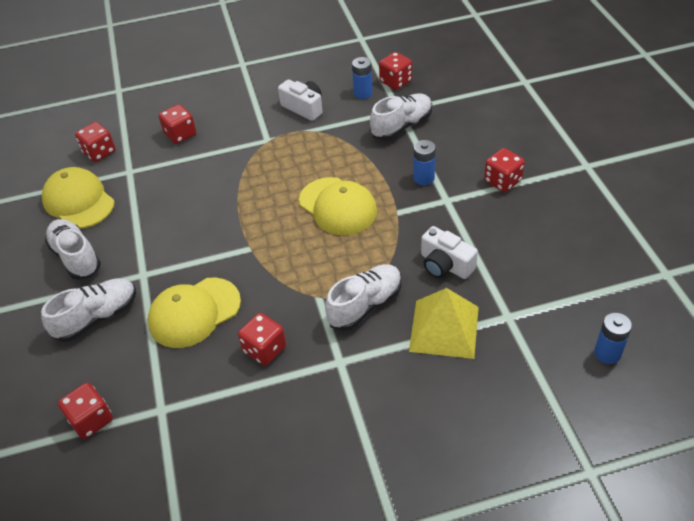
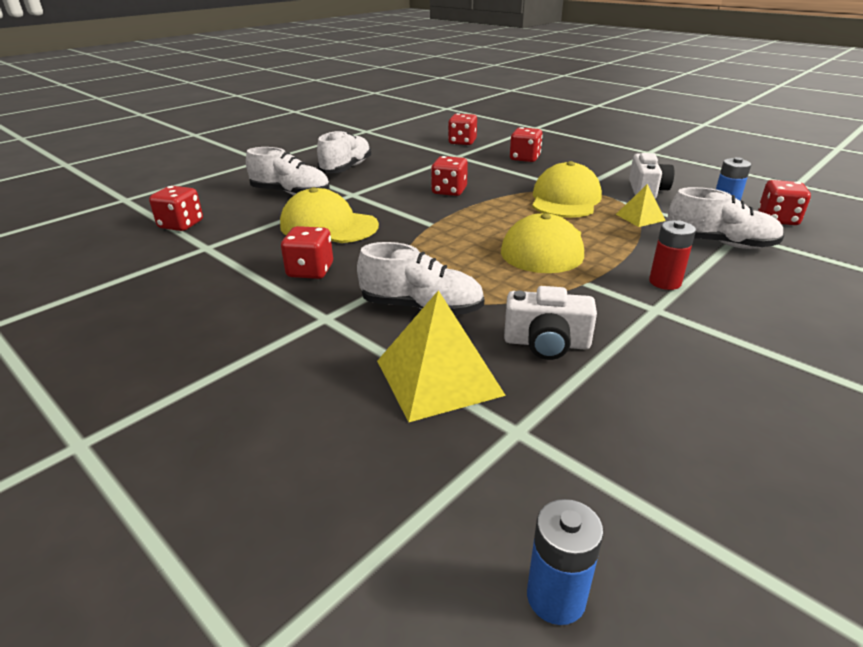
camera: 55 degrees right, 15 degrees down
(79, 201) = (403, 152): yellow cap -> yellow cap (565, 199)
(339, 136) = (640, 217): none -> yellow pyramid
(424, 178) = (665, 282): blue battery -> red battery
(445, 265) = (546, 343): white camera -> white camera turned 90 degrees counterclockwise
(502, 181) = (760, 342): red dice -> red dice (449, 191)

